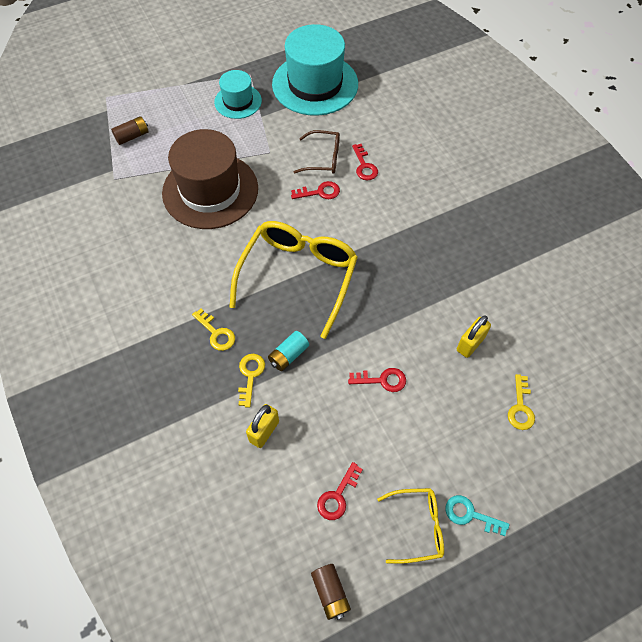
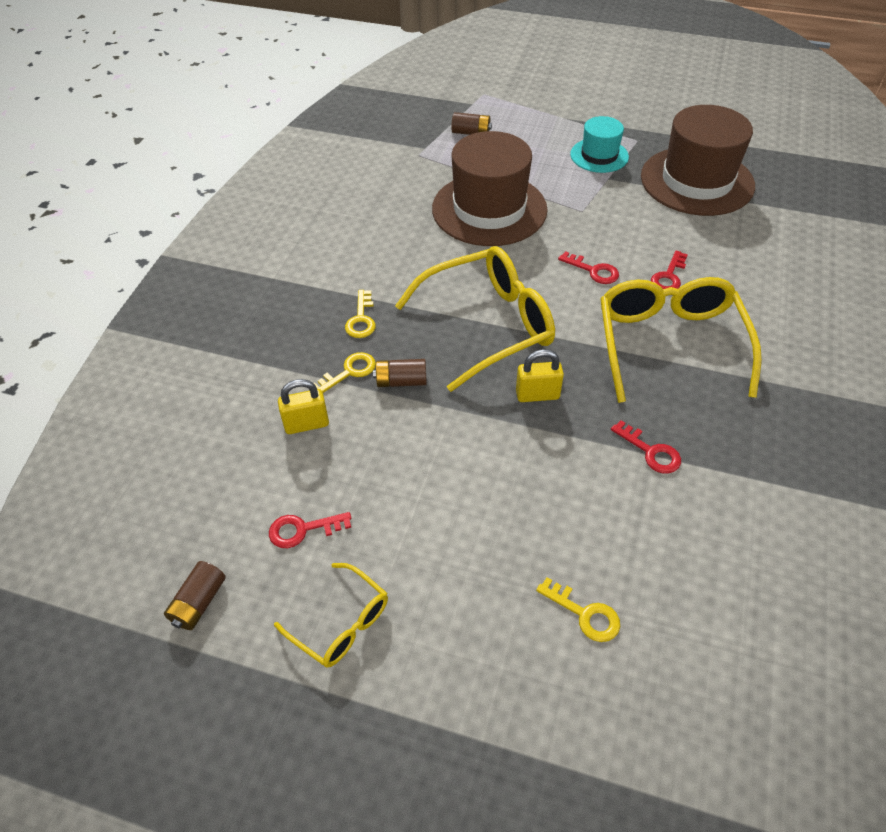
camera: 45 degrees right, 10 degrees down
(288, 355) = (401, 381): turquoise battery -> brown battery
(315, 84) = (697, 181): turquoise hat -> brown hat
(323, 158) = (631, 246): brown glasses -> none
(382, 380) = (463, 468): red key -> red key (651, 452)
(407, 212) = (669, 343): none -> yellow glasses
(470, 344) = (598, 509): yellow padlock -> yellow padlock (537, 395)
(470, 514) = (405, 663): turquoise key -> none
(520, 407) = (585, 614): yellow key -> yellow key turned 105 degrees counterclockwise

